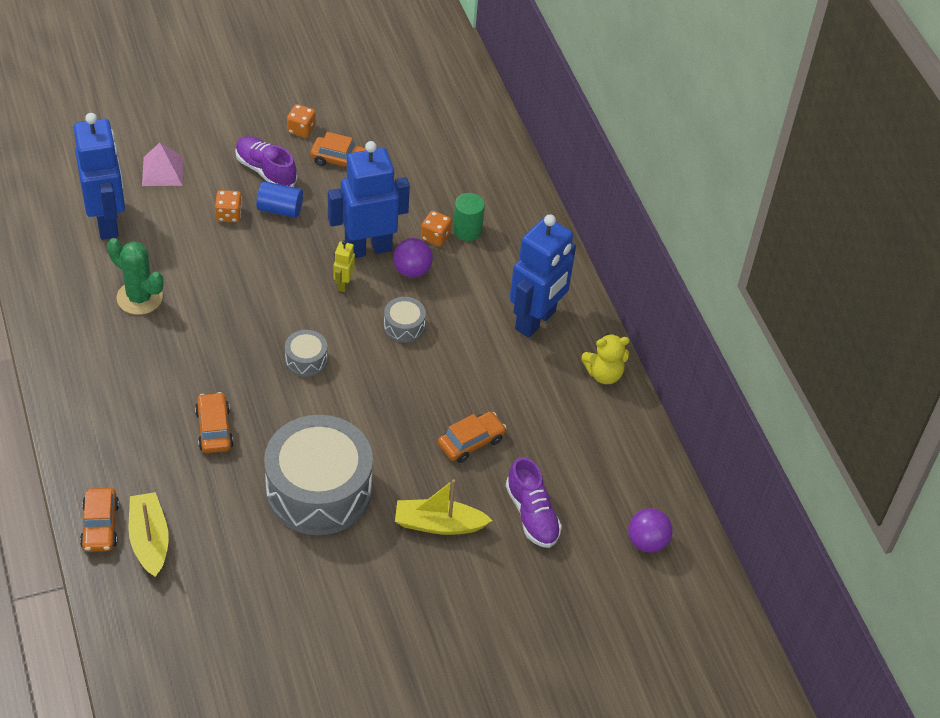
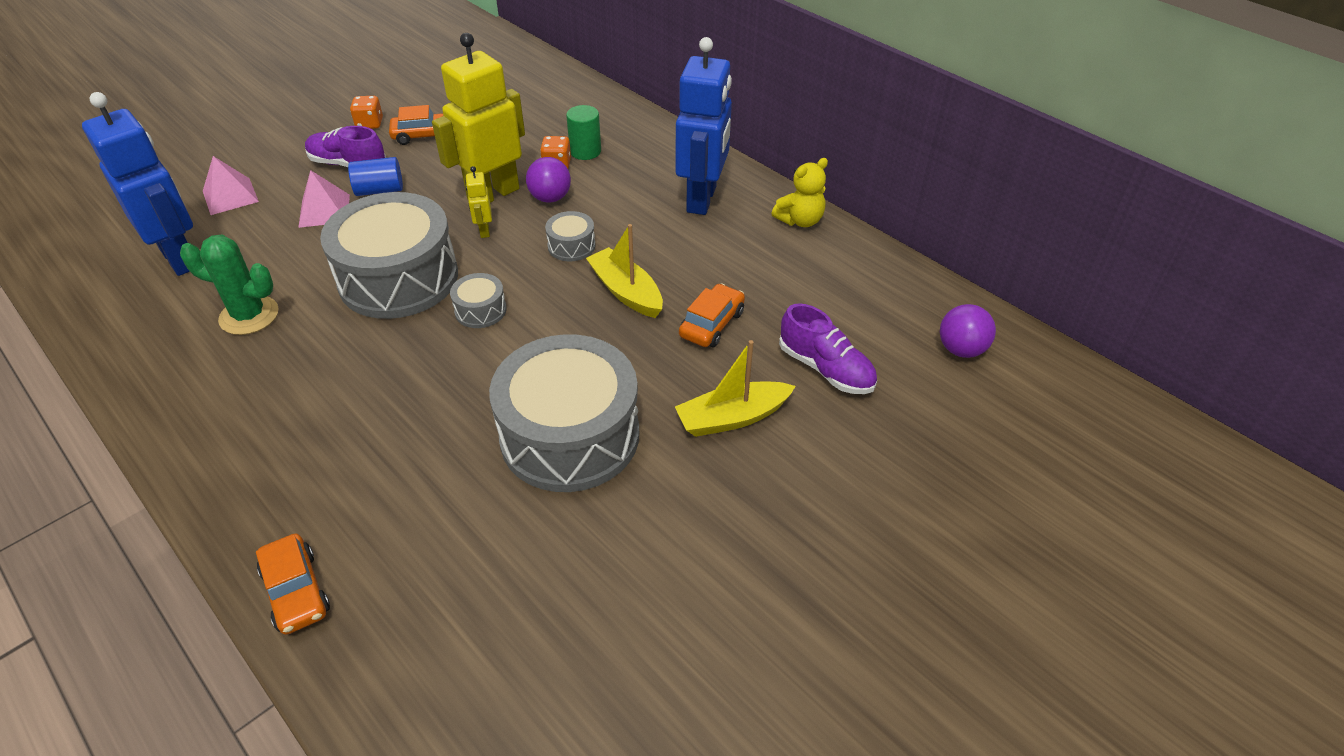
camera: 20 degrees left, 5 degrees down
(149, 540) = (376, 582): yellow boat -> yellow boat (626, 292)
(214, 429) = (404, 417): orange car -> none
(229, 215) = (324, 210): orange dice -> pink pyramid
(259, 305) = (398, 278): none -> grey drum
(368, 248) = (493, 194): blue robot -> yellow robot

